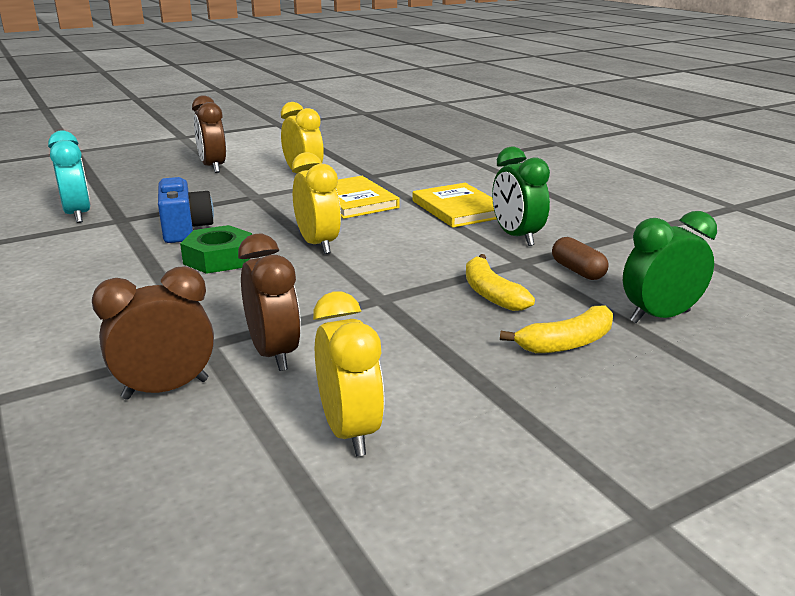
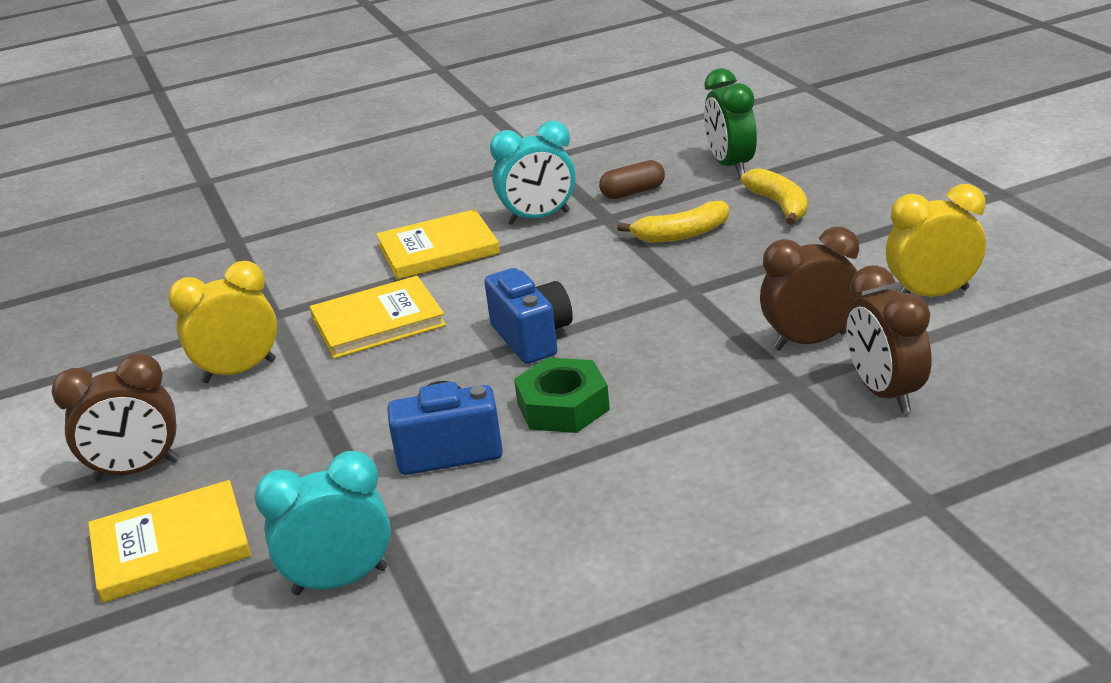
camera: 80 degrees left, 5 degrees up
(140, 180) = (171, 546): none -> yellow book
(318, 244) = (532, 338): yellow clock -> blue camera
(516, 237) = (538, 218): green clock -> turquoise clock

